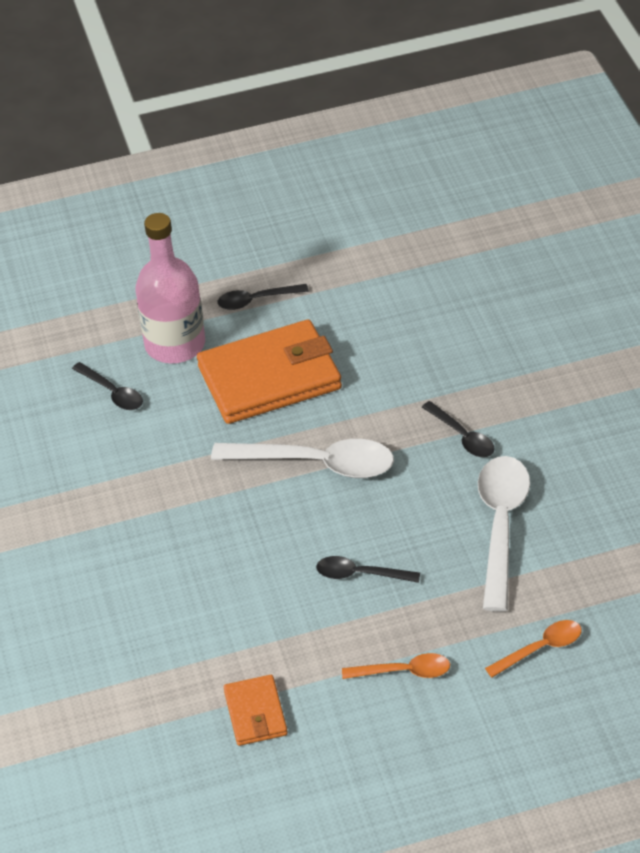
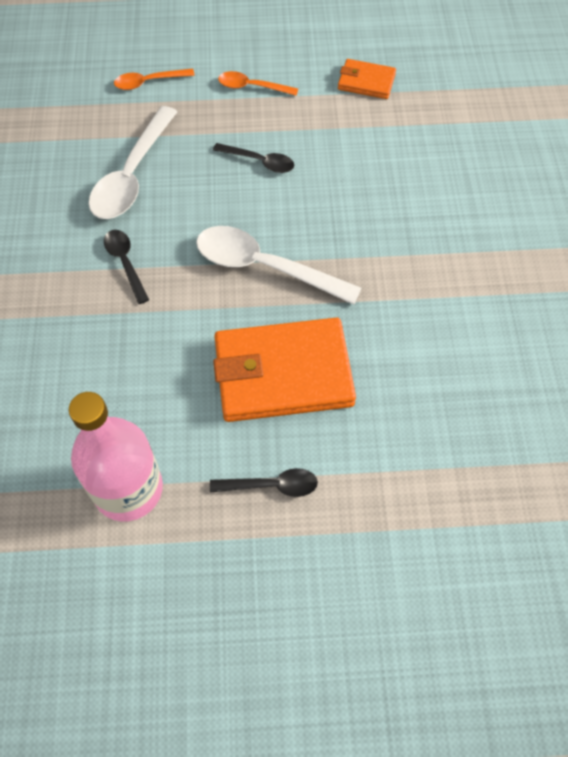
camera: 170 degrees left, 15 degrees up
(112, 393) = (448, 396): black spoon -> none
(175, 344) = (374, 444): pink bottle -> pink bottle (128, 489)
(255, 713) = (366, 82): orange wallet -> orange wallet turned 75 degrees counterclockwise

